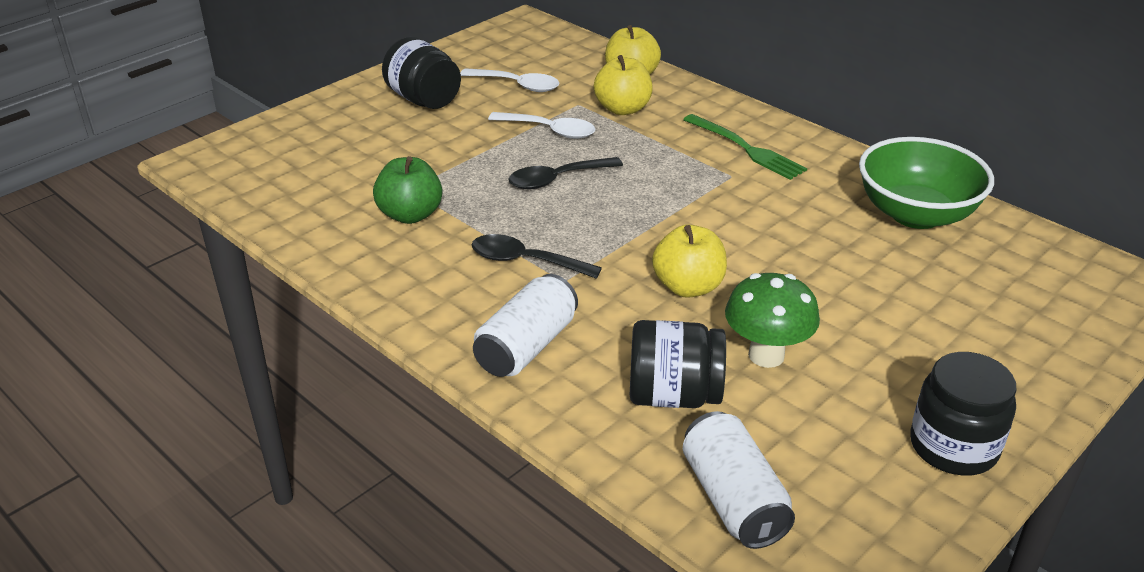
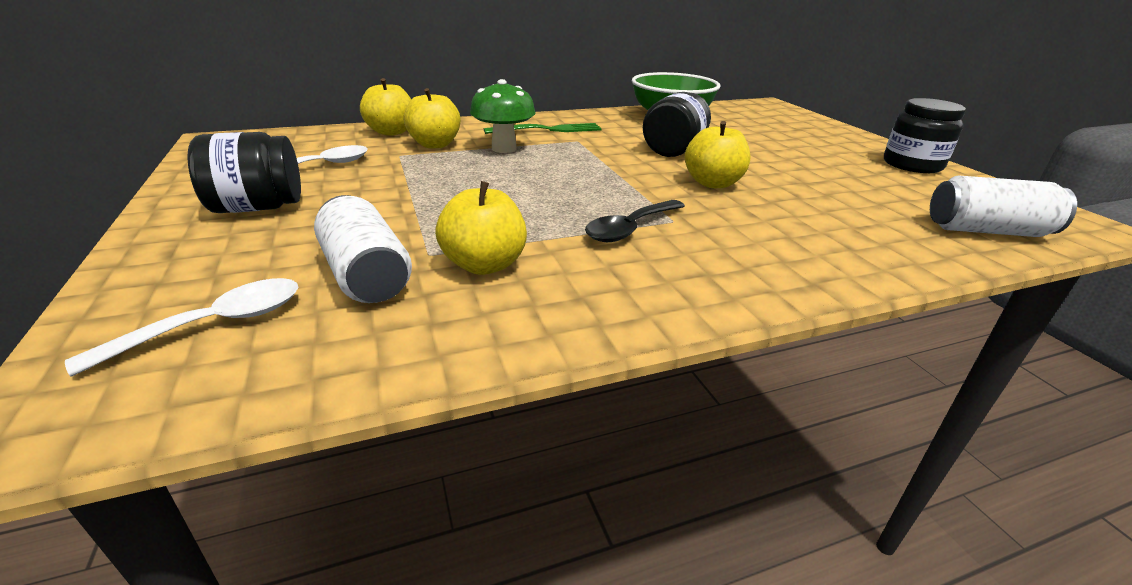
camera: 65 degrees left, 5 degrees down
(410, 215) = (484, 265): green apple -> yellow apple
(527, 346) = (772, 259): white can -> white can (366, 275)
(550, 130) = (424, 172): white spoon -> white spoon (215, 324)
(557, 179) = (509, 188): black spoon -> none
(673, 395) = (856, 219): black jar -> black jar (674, 150)
(766, 355) = (810, 182): green mushroom -> green mushroom (504, 149)

